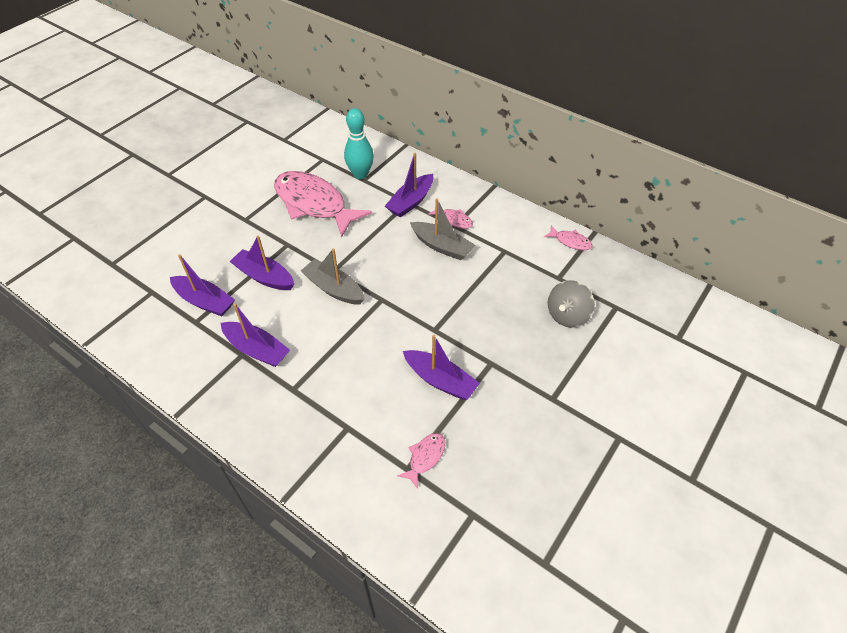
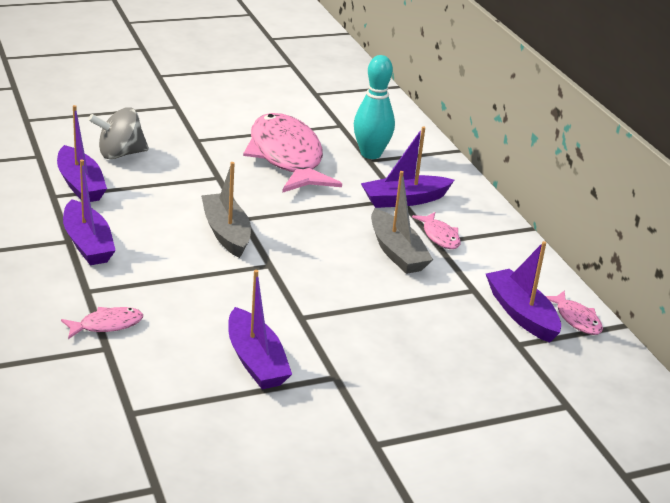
camera: 30 degrees right, 20 degrees down
(264, 277) = (163, 192): purple boat -> purple boat (521, 314)
(425, 457) = (160, 414): pink fish -> pink fish (107, 325)
(567, 315) = (487, 382): grey spinning top -> grey spinning top (120, 154)

